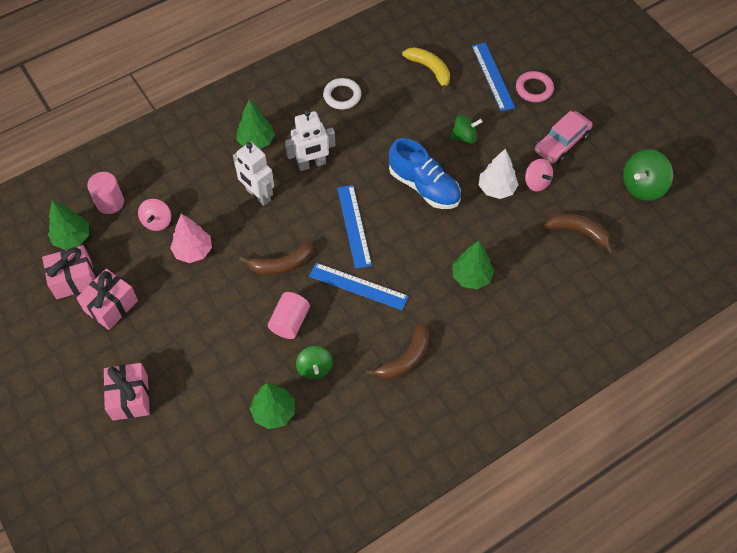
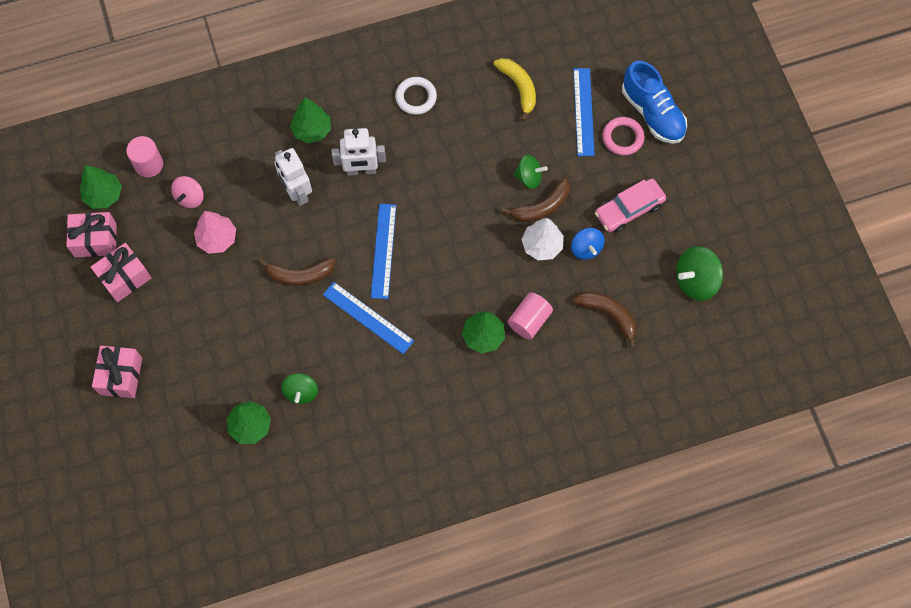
camera: 15 degrees right, 10 degrees up
(289, 322) = (290, 338): pink cylinder -> pink cylinder (529, 320)
(405, 359) = (391, 405): brown banana -> brown banana (542, 207)
(424, 187) = (468, 224): blue shoe -> blue shoe (652, 113)
(536, 182) = (586, 248): pink spinning top -> blue spinning top

